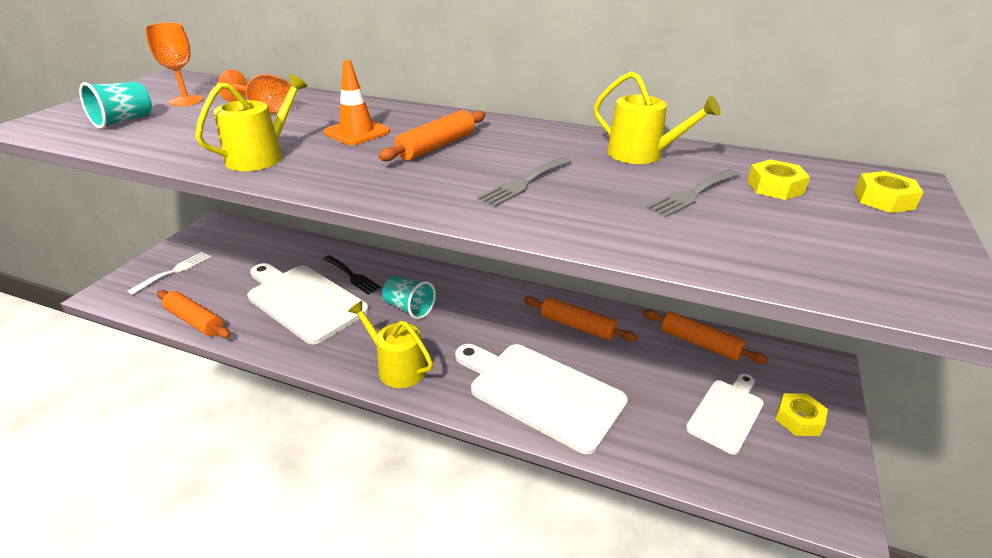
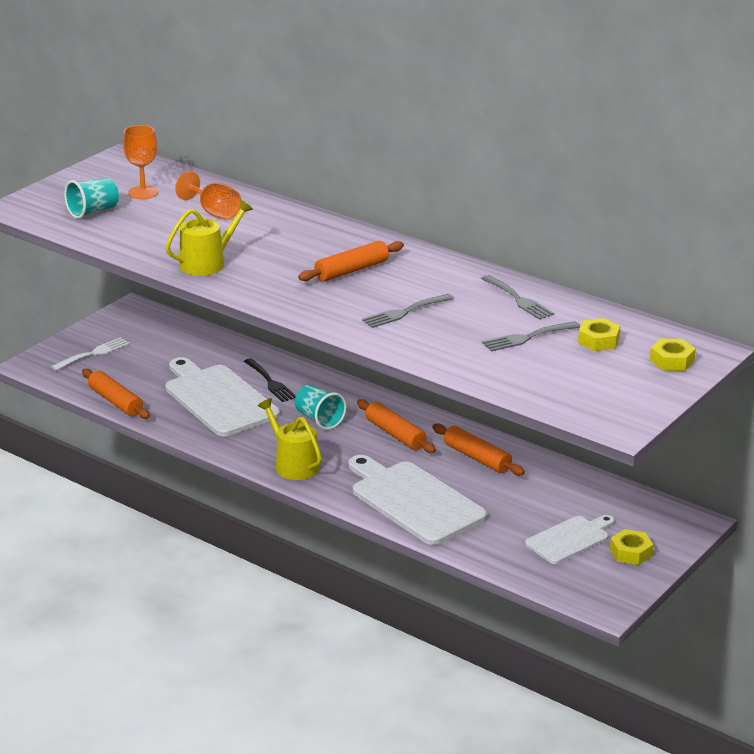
camera: 15 degrees right, 5 degrees down
(357, 132) = (289, 248): orange traffic cone -> none
(641, 154) = (519, 299): yellow watering can -> grey fork
(700, 343) = (588, 488): orange rolling pin -> orange rolling pin (395, 434)

